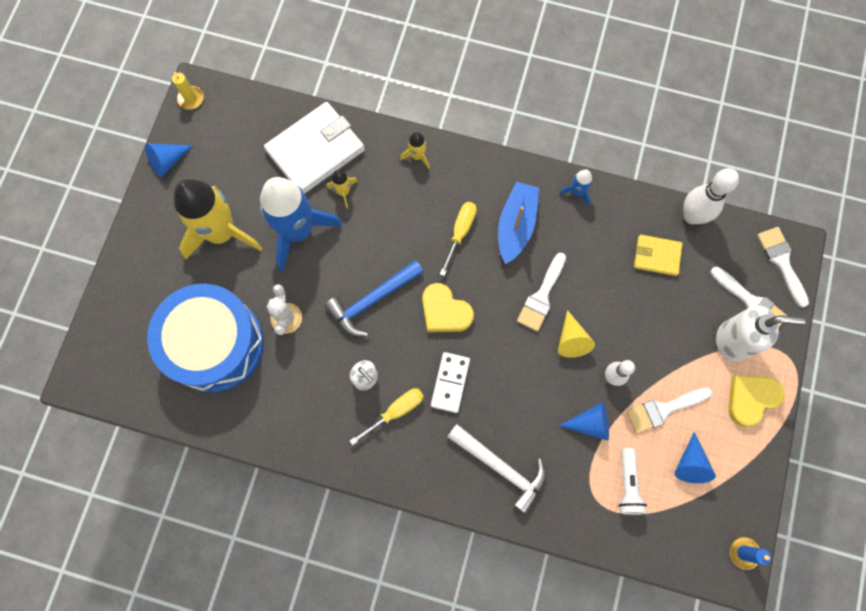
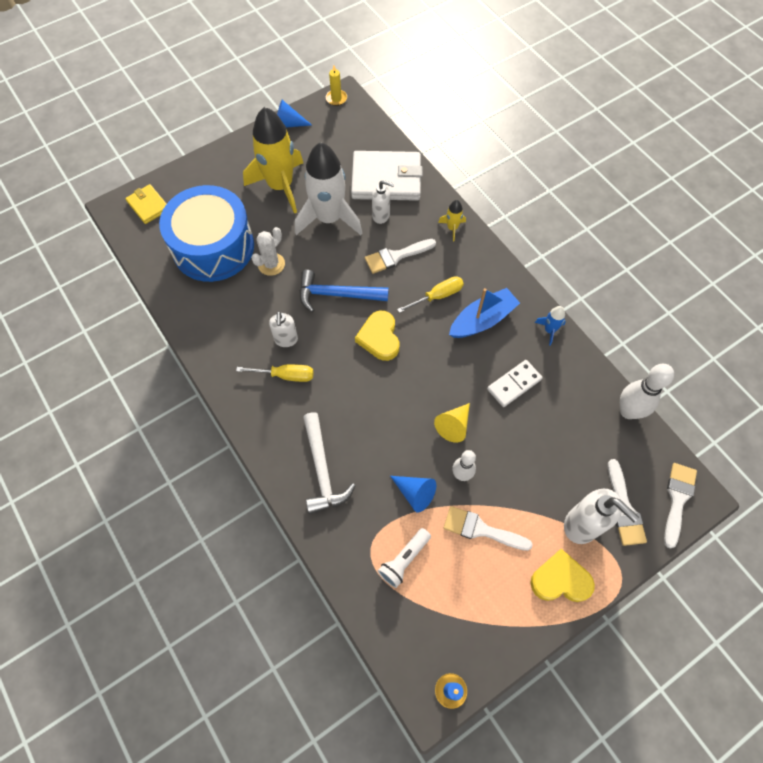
camera: 40 degrees right, 10 degrees down
(298, 231) = (329, 218): blue rocket -> white rocket
(343, 192) = (381, 216): yellow rocket -> white soap dispenser
(450, 382) = (339, 386): white domino -> white domino (514, 384)
(541, 296) = (458, 380): white brush -> white brush (396, 256)
(657, 256) = (573, 418): yellow wallet -> yellow wallet (148, 205)
(690, 463) = (466, 586): blue cone -> none

